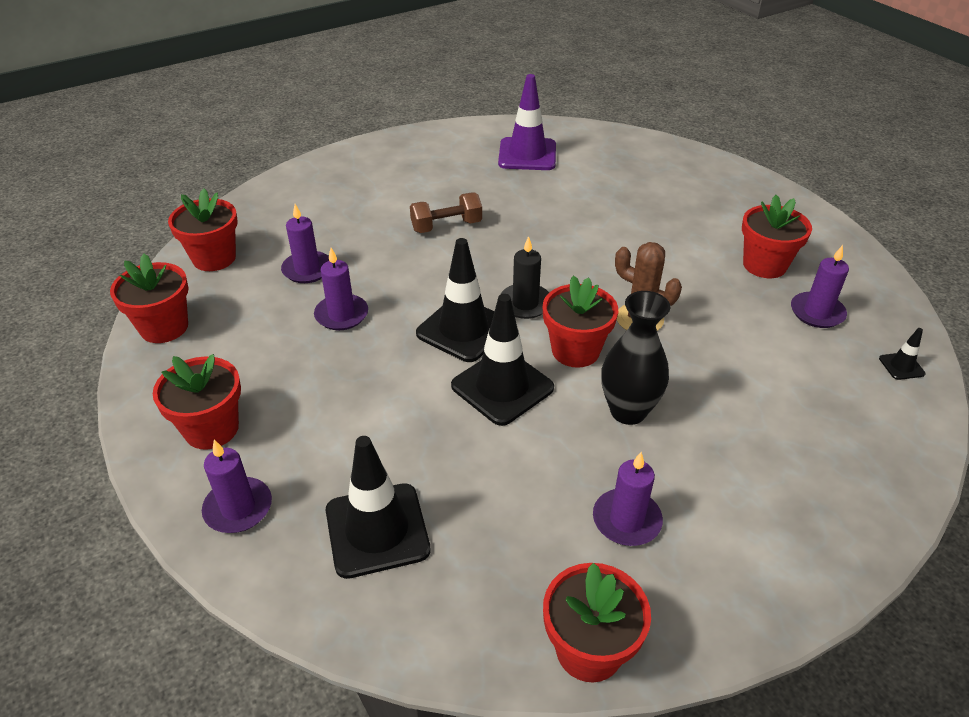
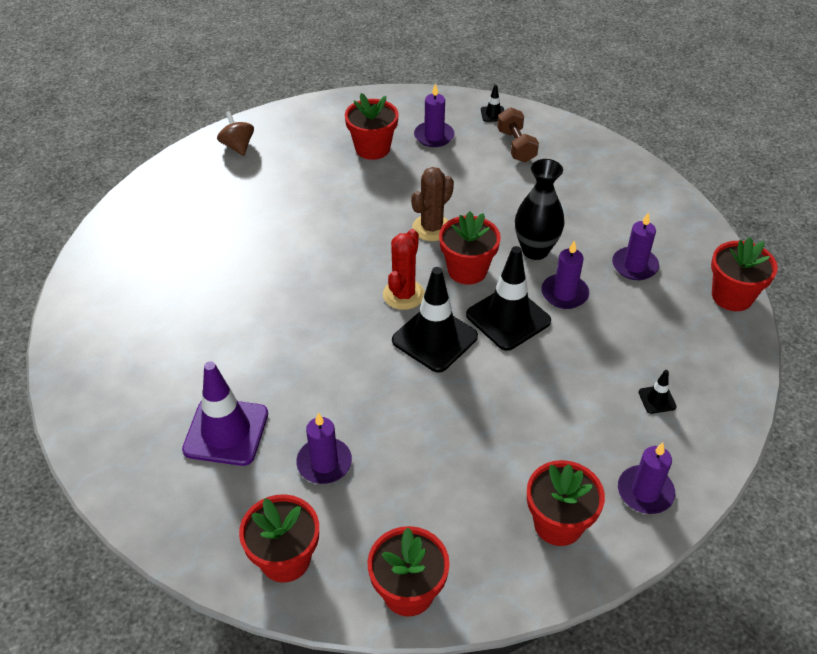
camera: 85 degrees left, 5 degrees up
(341, 315) = (404, 429): purple candle -> purple candle (564, 294)
(377, 530) = (657, 399): black traffic cone -> black traffic cone, size x0.44
(446, 226) = (269, 343): brown dumbbell -> brown dumbbell (516, 146)
(525, 303) = (403, 295): black candle -> red cactus
(527, 154) = (148, 270): purple traffic cone -> purple traffic cone (226, 432)
(719, 178) = (238, 146): none -> brown spinning top

